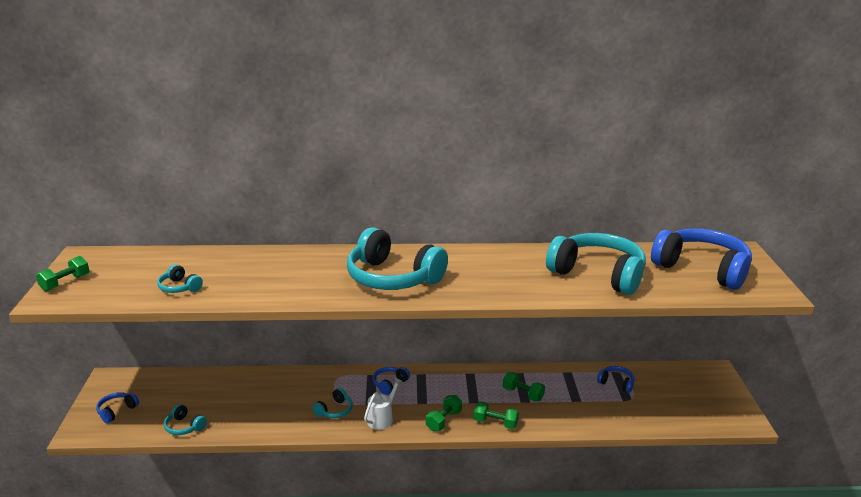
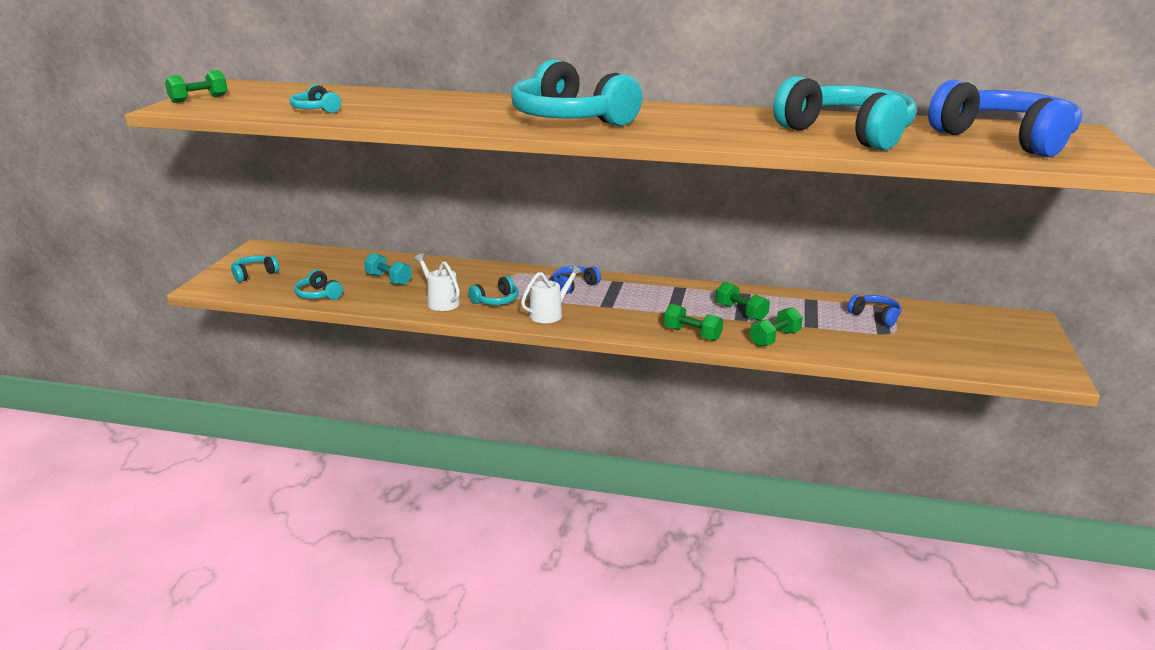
camera: 15 degrees right, 0 degrees up
(116, 411) = (254, 274): blue headphones -> turquoise headphones
(237, 400) = (389, 280): none -> turquoise dumbbell
(290, 419) = (441, 302): none -> white watering can
(443, 420) = (626, 324): green dumbbell -> green dumbbell (774, 339)

